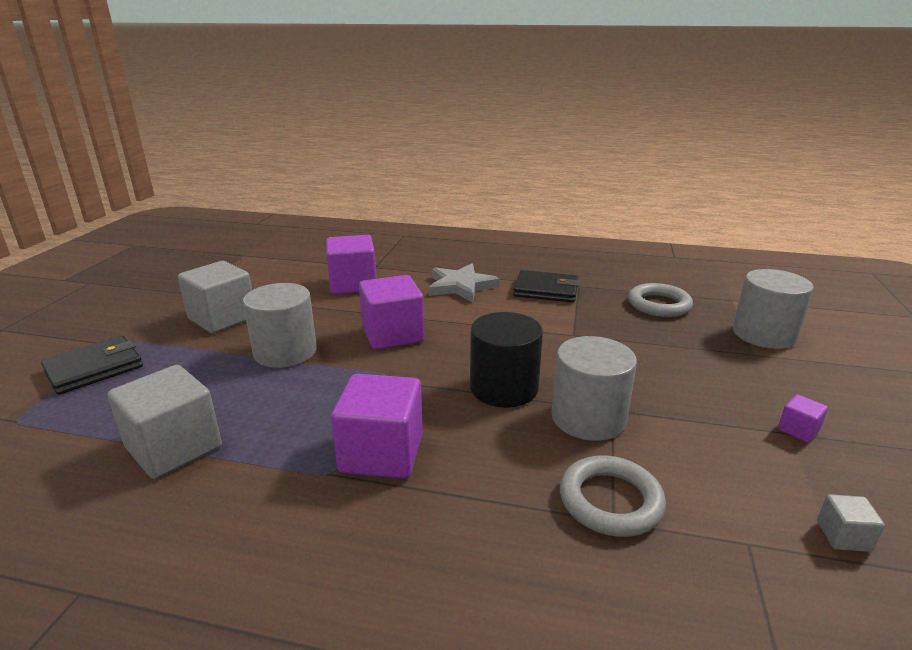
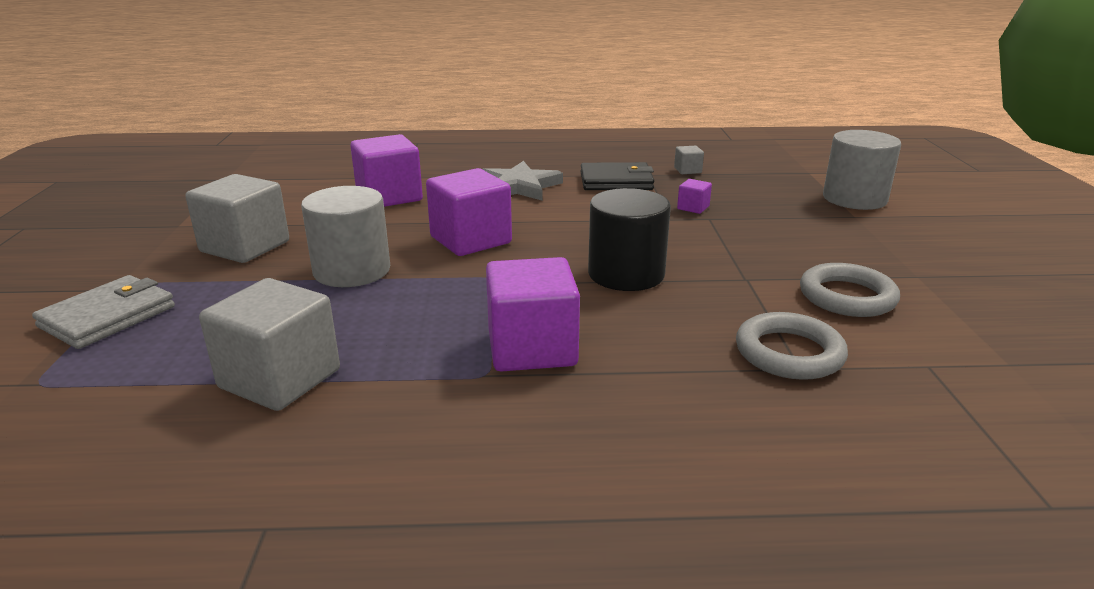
camera: 15 degrees left, 0 degrees up
(94, 368) = (108, 317): black wallet -> grey wallet
(588, 418) = (728, 289): grey cylinder -> none
(659, 305) = (740, 183): grey ring -> grey ring (847, 297)
(798, 430) = (925, 272): purple cube -> purple cube (693, 208)
(843, 536) = (1003, 347): grey cube -> grey cube (687, 170)

